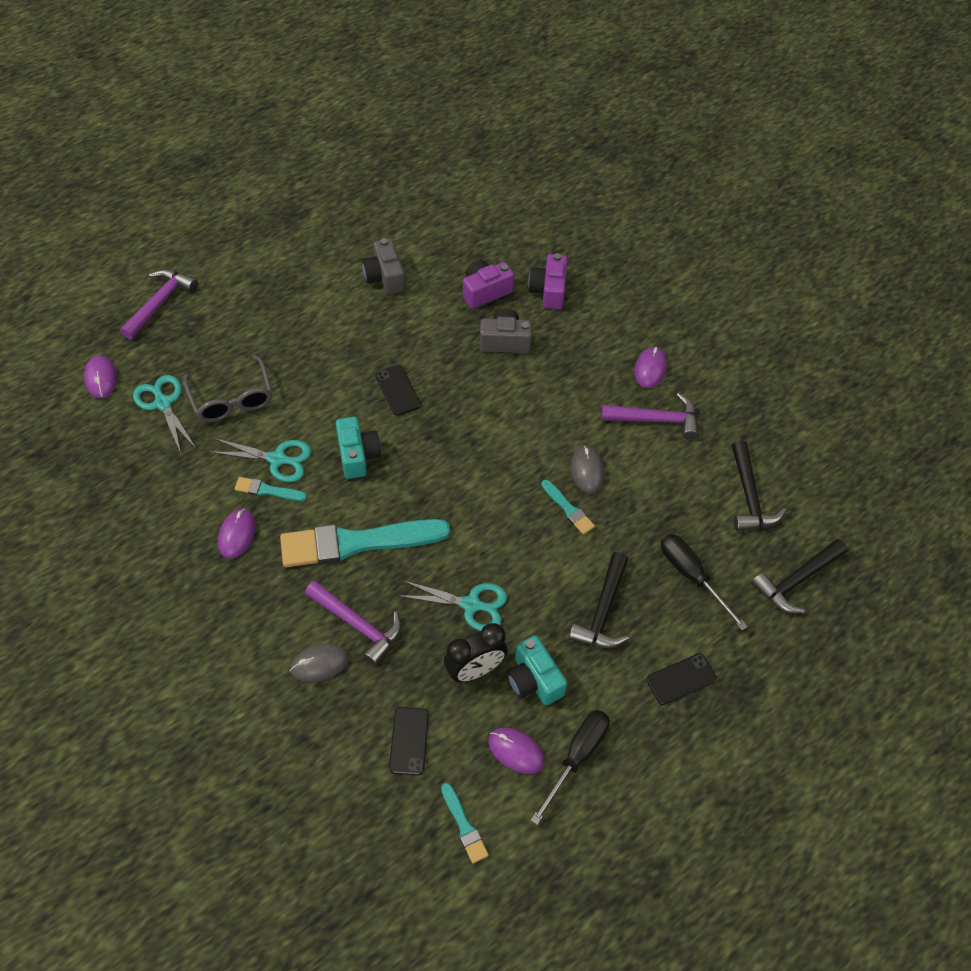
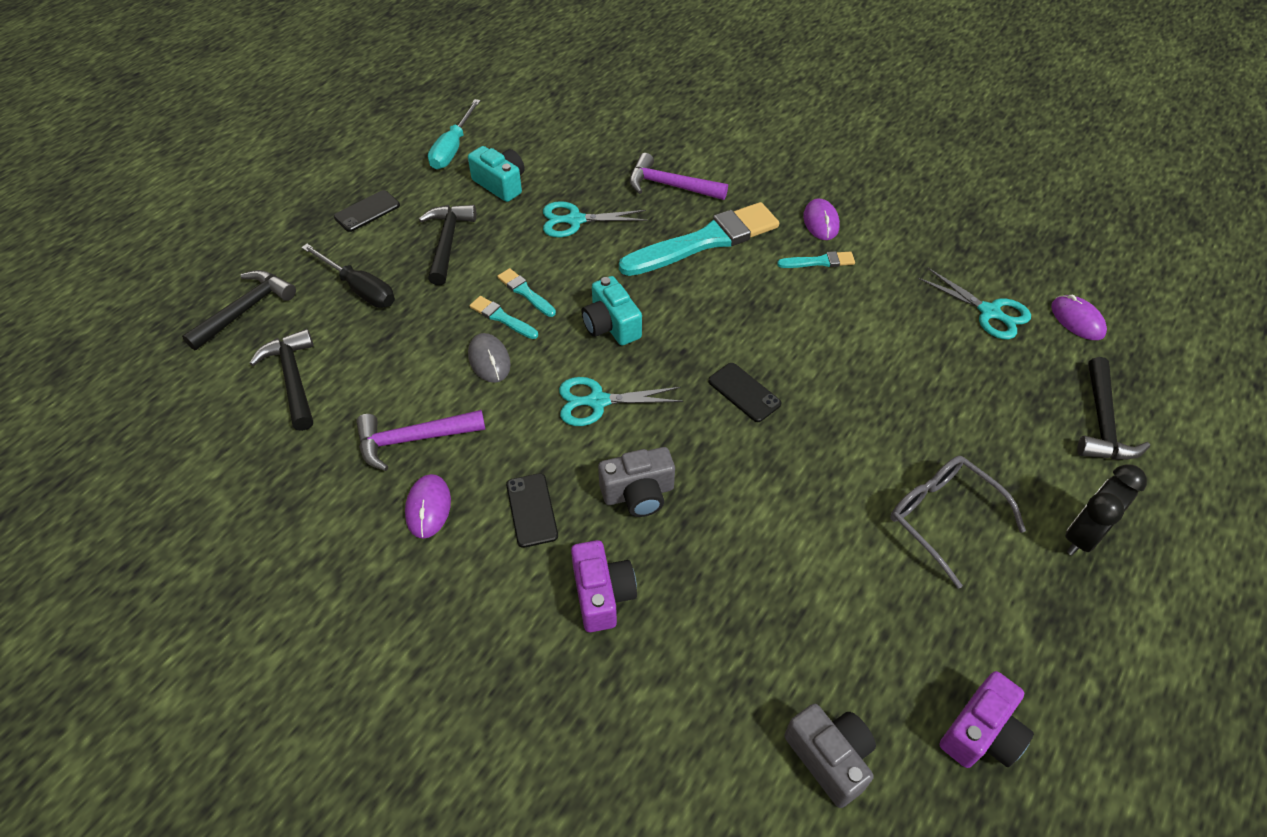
camera: 165 degrees right, 5 degrees down
(160, 303) = (1101, 422): purple hammer -> black hammer
(232, 399) = (922, 335): grey glasses -> grey glasses (943, 518)
(277, 459) = (830, 290): turquoise scissors -> turquoise scissors (598, 401)
(319, 664) = (688, 157): grey mouse -> none
(357, 455) = (749, 313): turquoise camera -> turquoise camera (611, 325)
(384, 277) = (849, 546): grey camera -> grey camera (829, 758)
(409, 741) = (591, 131): black phone -> black phone (531, 510)
(464, 826) = (530, 100): turquoise brush -> turquoise brush (525, 292)
(475, 670) = (554, 180): black clock -> black clock (1083, 536)
(485, 291) = (695, 565): purple camera -> purple camera (981, 733)
(516, 751) = (503, 142): purple mouse -> none
(577, 757) = (452, 148): black screwdriver -> turquoise screwdriver

